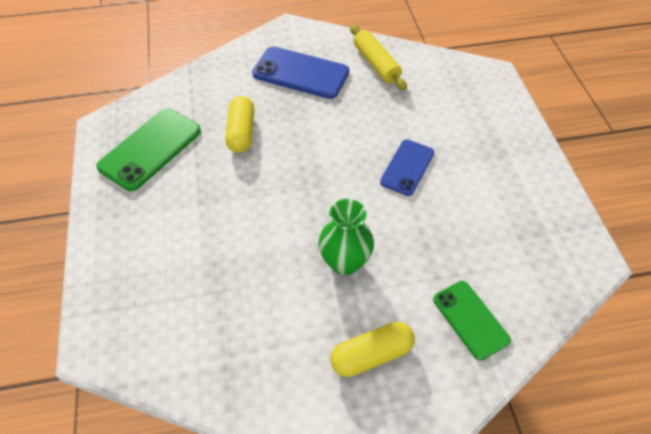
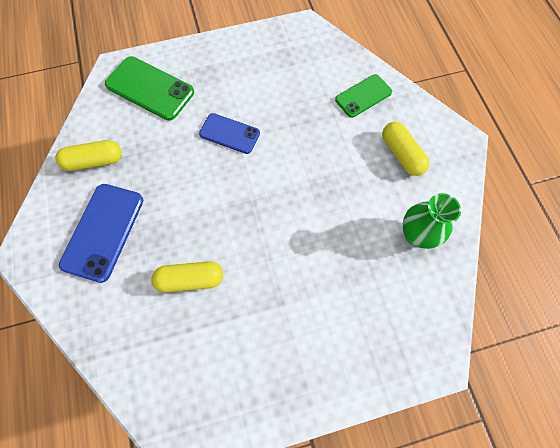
camera: 95 degrees left, 15 degrees up
(150, 149) = (215, 372): green phone -> green phone (150, 88)
(345, 262) = (329, 175): green vase -> green vase (416, 235)
(376, 64) = (94, 161): yellow rolling pin -> yellow capsule

